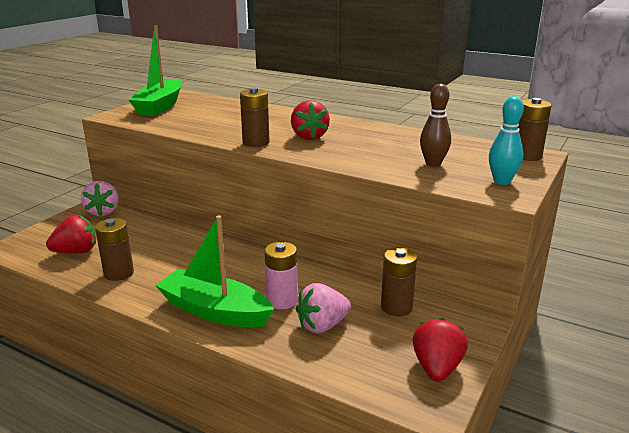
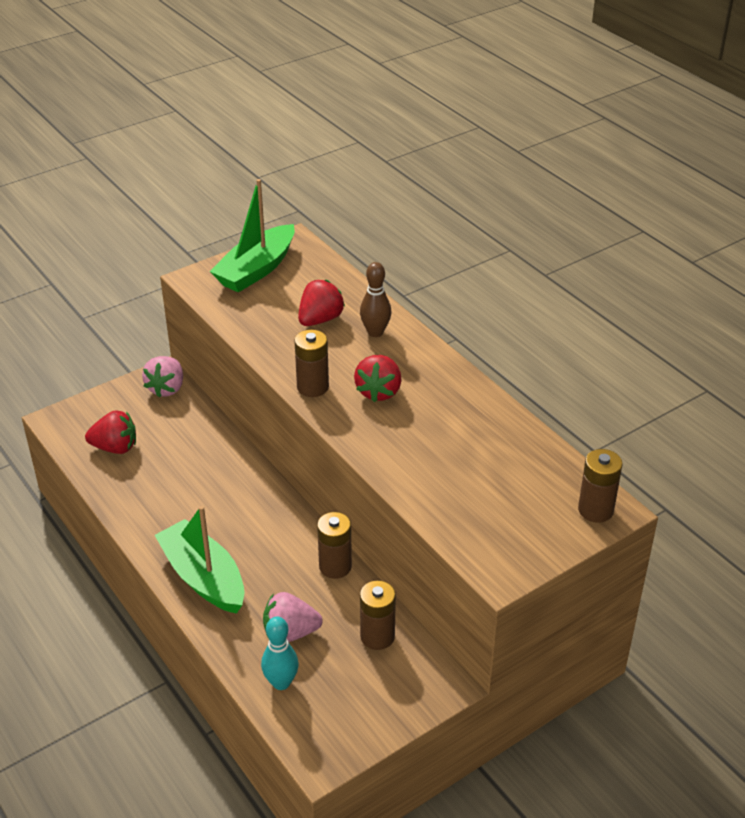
camera: 25 degrees right, 15 degrees up
(119, 273) = (141, 494): brown battery -> brown battery (335, 566)
(282, 300) = (273, 587): pink battery -> none
(433, 164) = (472, 490): brown bowling pin -> brown bowling pin (375, 332)
(437, 368) = (358, 721): red strawberry -> red strawberry (320, 319)
(502, 181) = (516, 548): turquoise bowling pin -> turquoise bowling pin (281, 682)

